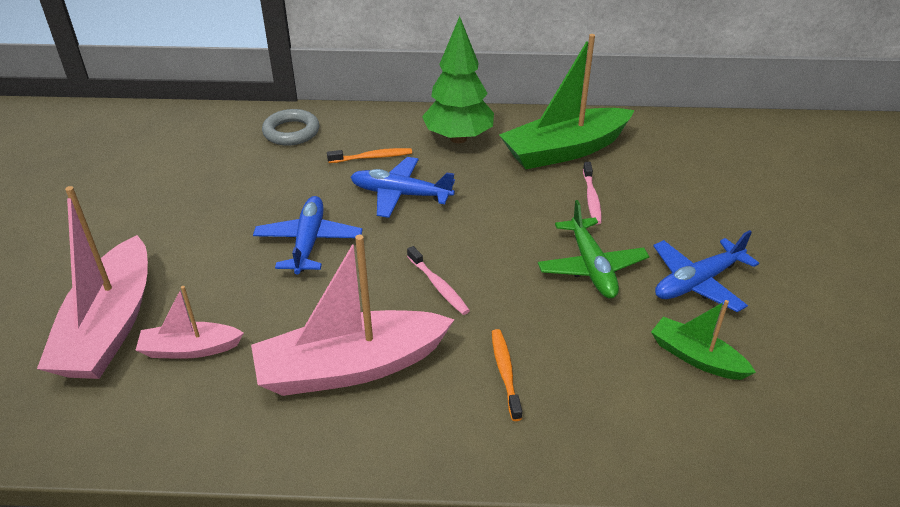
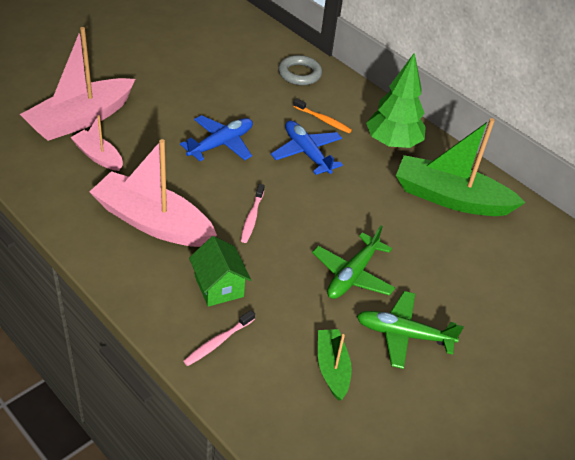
camera: 40 degrees right, 5 degrees up
(505, 373) = (219, 286): orange toothbrush -> green house
(591, 198) = (419, 238): pink toothbrush -> pink toothbrush (218, 342)
(697, 282) = (403, 334): blue plane -> green plane

